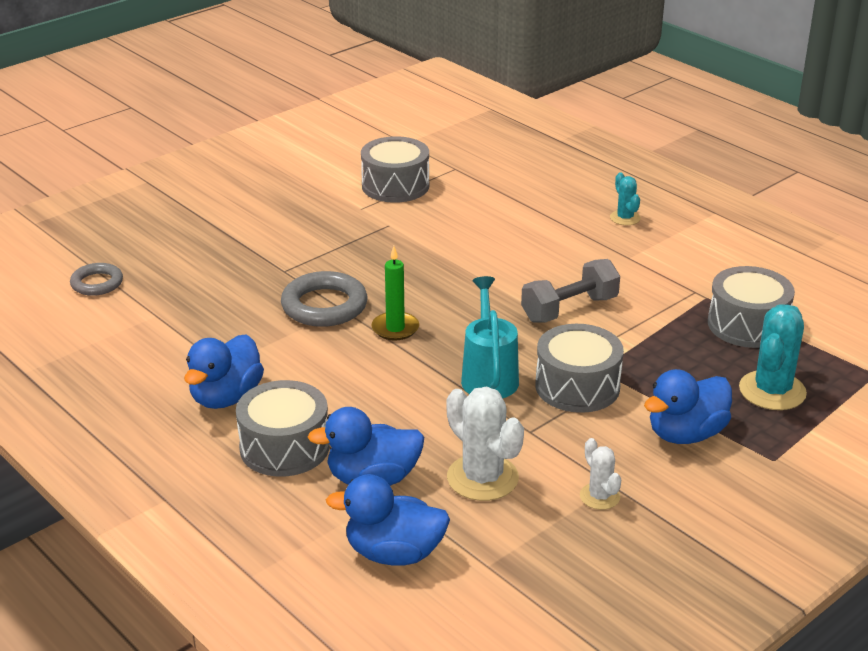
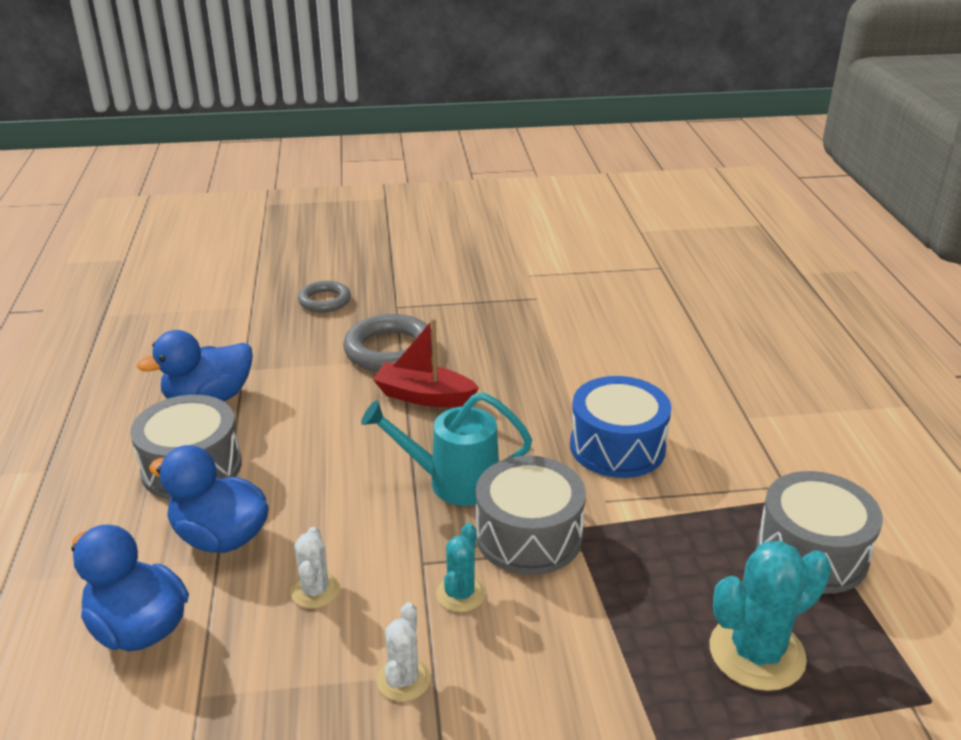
camera: 35 degrees right, 0 degrees up
(97, 283) = (245, 265): grey ring -> grey ring (324, 301)
(395, 186) = (585, 265): grey drum -> none
(395, 328) = (424, 396): green candle -> red boat
(482, 478) = (315, 590): white cactus -> white cactus, size x0.56
(489, 376) = (453, 482): turquoise watering can -> turquoise watering can turned 120 degrees counterclockwise
(569, 309) = (617, 447): grey dumbbell -> blue drum
(625, 218) = (788, 373): turquoise cactus -> turquoise cactus (460, 594)
(686, 434) = (587, 654): blue duck -> none

